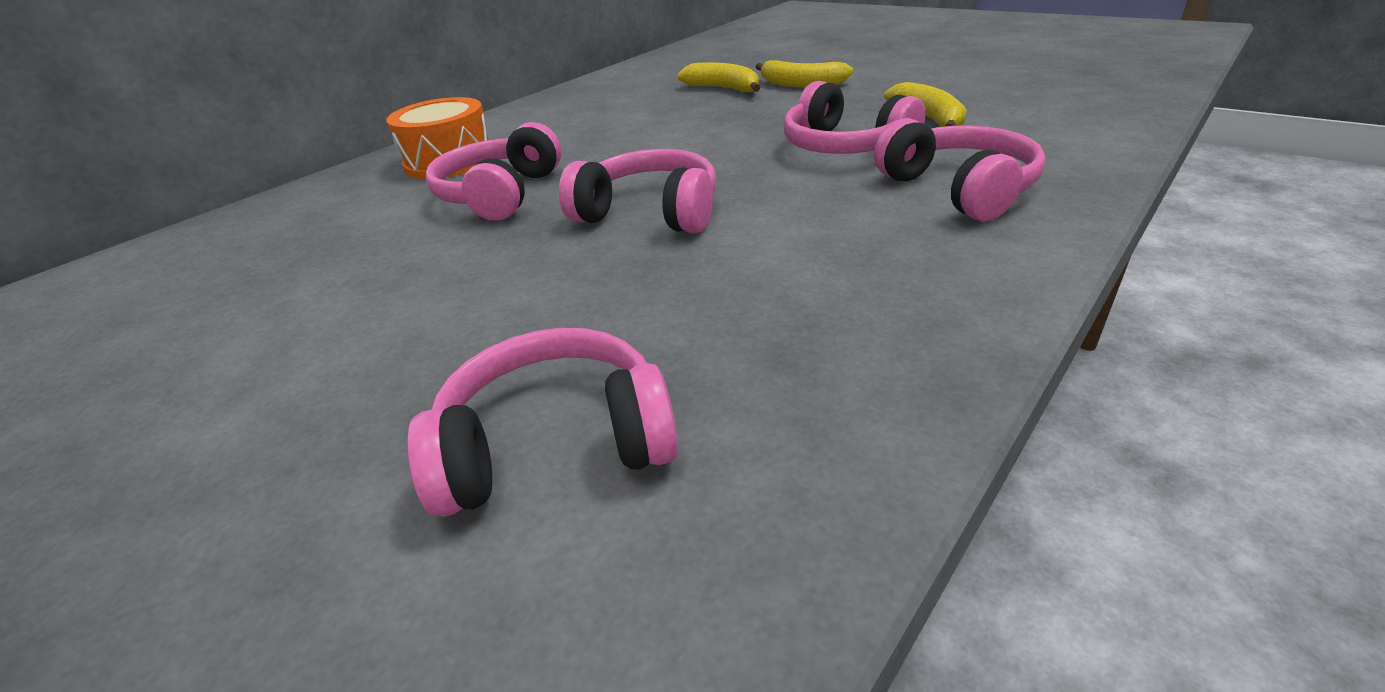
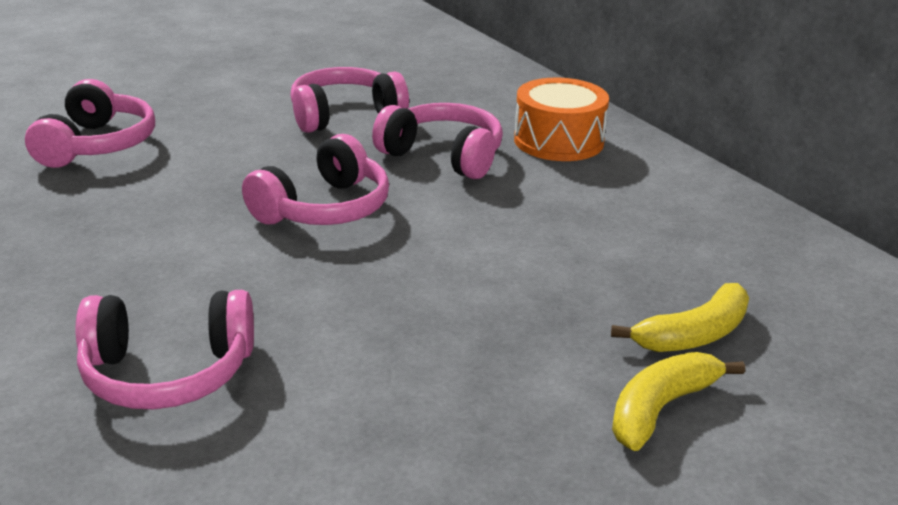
camera: 105 degrees right, 5 degrees down
(844, 147) = (358, 350): pink headphones -> pink headphones (345, 115)
(929, 119) = (381, 456): yellow banana -> none

